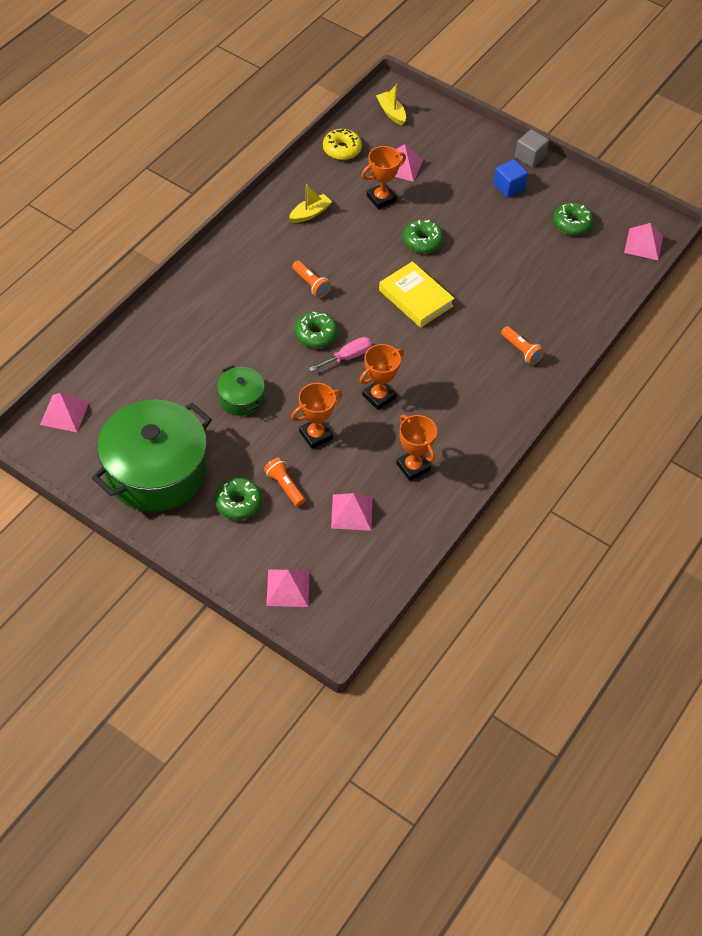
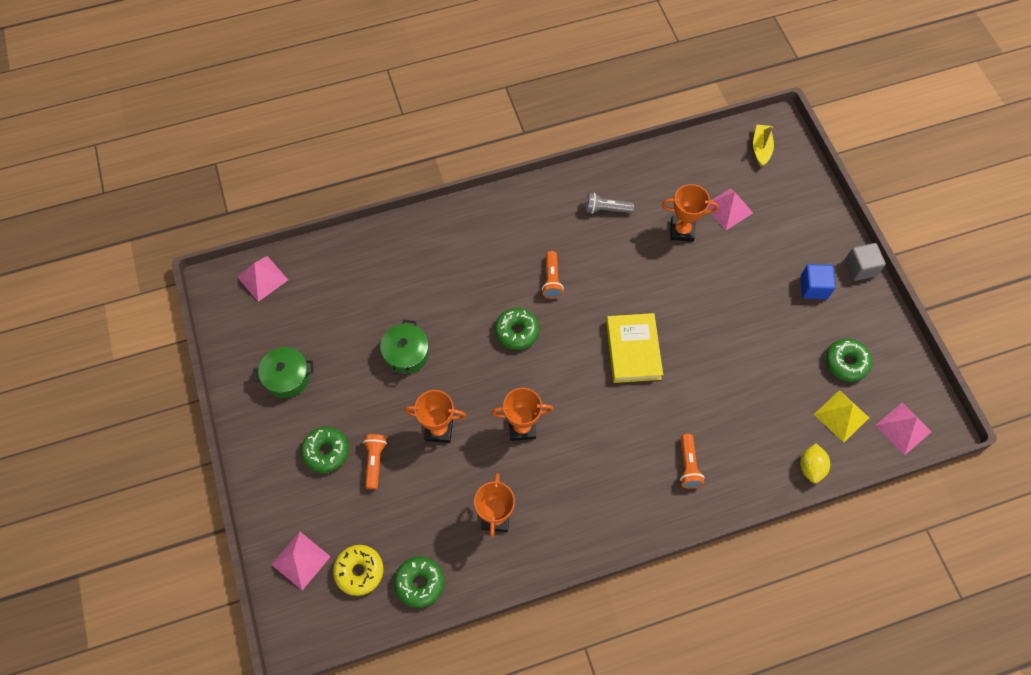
camera: 40 degrees right, 10 degrees up
(156, 471) = (287, 377): green pot -> green pot, size x0.46
(310, 213) = (606, 209): yellow boat -> grey flashlight
(342, 149) = (685, 161): yellow donut -> yellow donut (359, 571)
(347, 357) = (526, 371): pink screwdriver -> none
(351, 512) = (409, 525): pink pyramid -> none
(422, 241) = (685, 296): green donut -> green donut (420, 583)
(597, 259) = (841, 416): none -> yellow pyramid
(604, 303) = (811, 467): none -> yellow lemon

